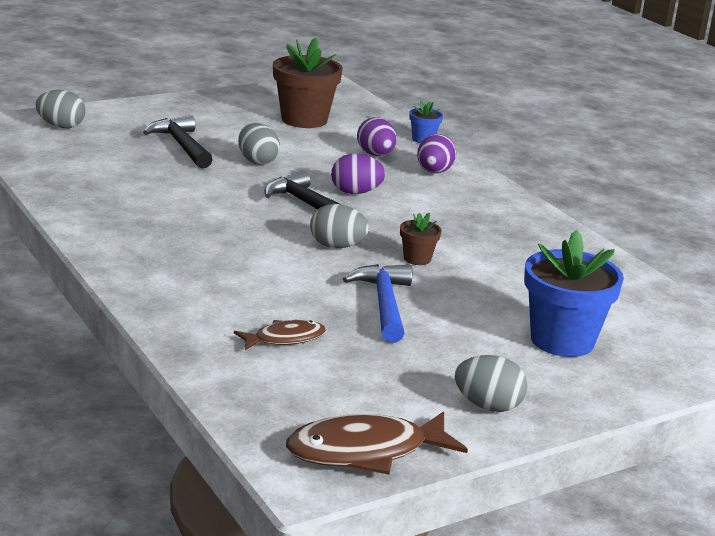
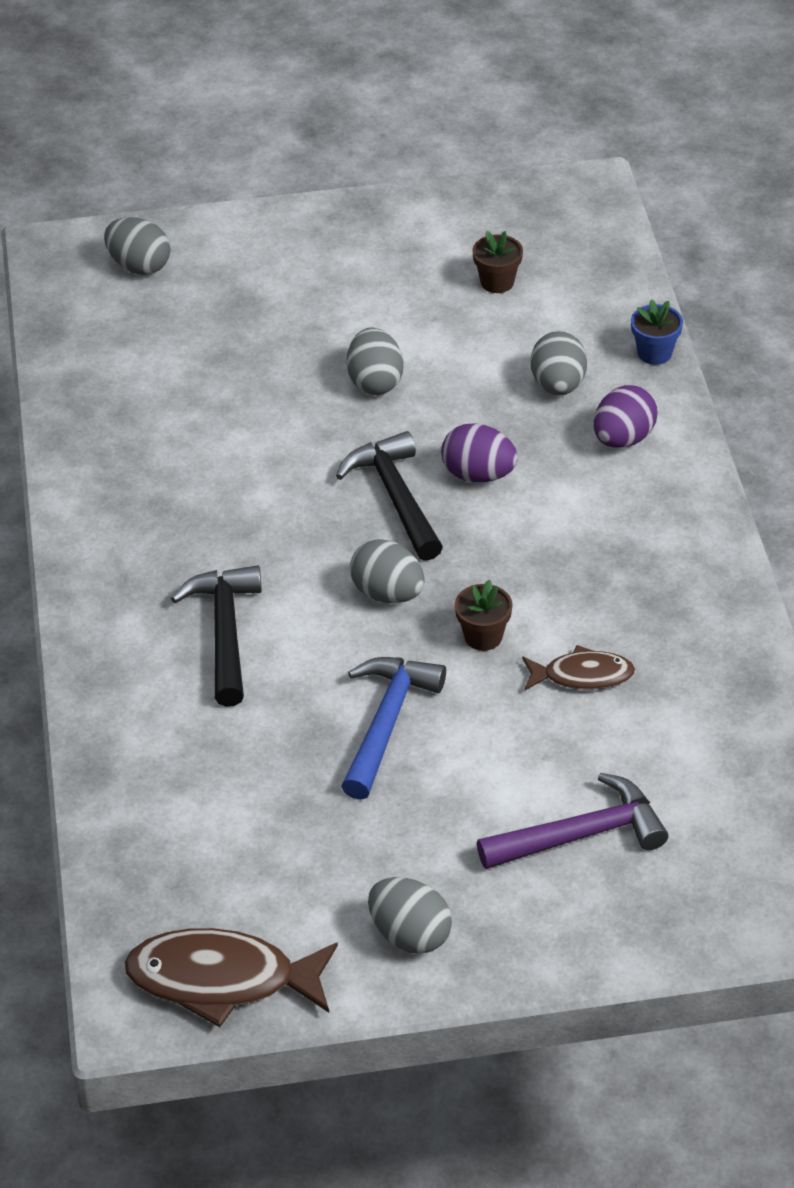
camera: 25 degrees right, 20 degrees up
(181, 145) = (286, 331): black hammer -> black hammer (225, 632)
(285, 339) = (227, 768): brown fish -> brown fish (582, 675)
(304, 120) = (497, 282): brown flower pot -> brown flower pot, size x0.48
(375, 155) = (558, 385): purple egg -> grey egg
(562, 340) = (581, 835): blue flower pot -> purple hammer

